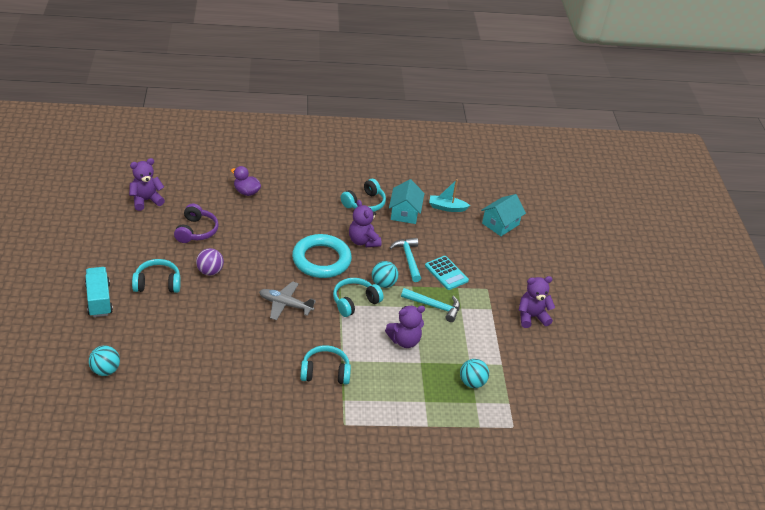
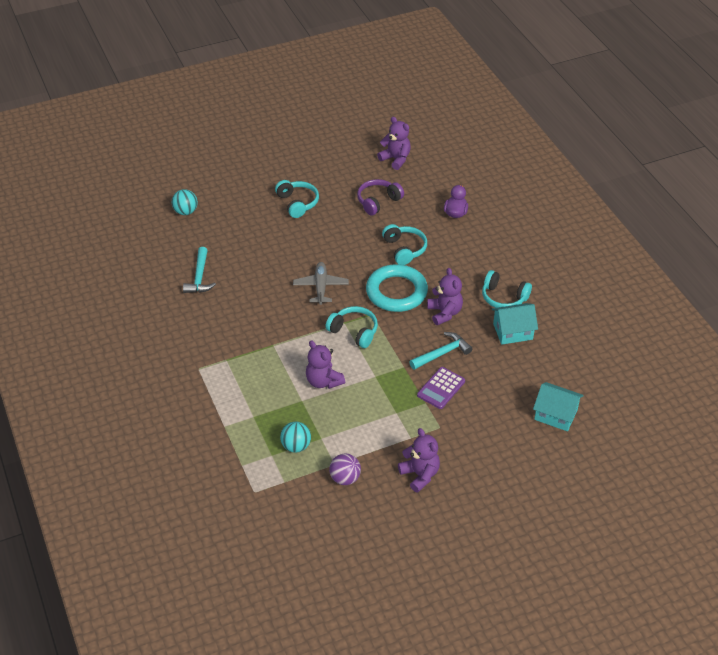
camera: 75 degrees right, 5 degrees up
(99, 300) = (258, 180): turquoise truck -> none
(196, 231) = (378, 201): purple headphones -> purple headphones turned 150 degrees clockwise
(210, 271) = (332, 227): purple ball -> purple ball (345, 478)
(325, 372) = (253, 338): turquoise headphones -> turquoise headphones (404, 249)
(363, 241) = (444, 313): purple teddy bear -> purple teddy bear turned 120 degrees clockwise
(383, 284) = (392, 345): turquoise ball -> none
(434, 306) = (385, 391): turquoise hammer -> turquoise hammer (199, 277)
(446, 273) = (441, 388): turquoise calculator -> purple calculator
(447, 208) = (548, 363): turquoise boat -> none

